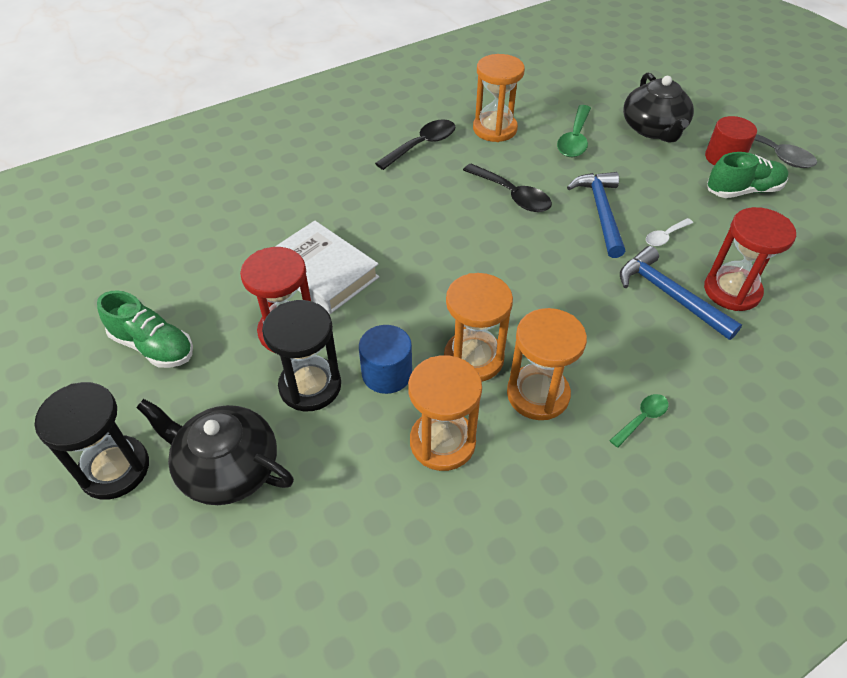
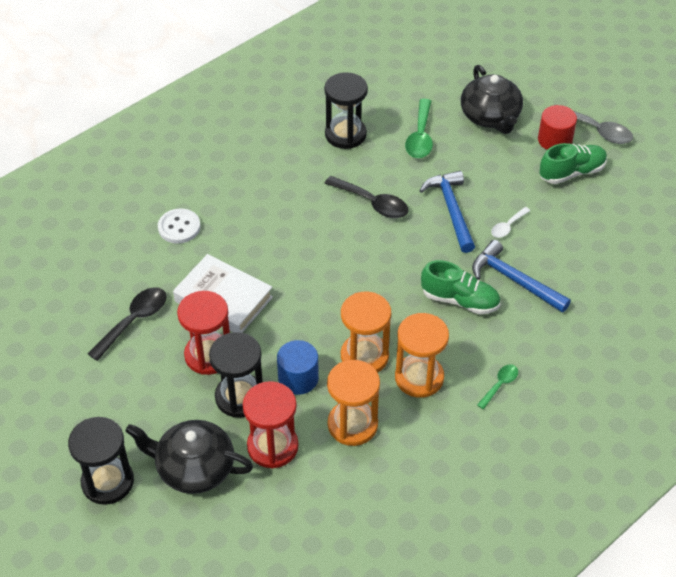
camera: 10 degrees left, 0 degrees up
(153, 346) = (101, 383): green shoe -> green shoe (460, 300)
(296, 194) = (179, 227): none -> white button
(422, 145) = (281, 160): black spoon -> black spoon (134, 321)
(494, 129) = (345, 134): orange hourglass -> black hourglass
(732, 291) = (564, 269): red hourglass -> red hourglass (272, 446)

